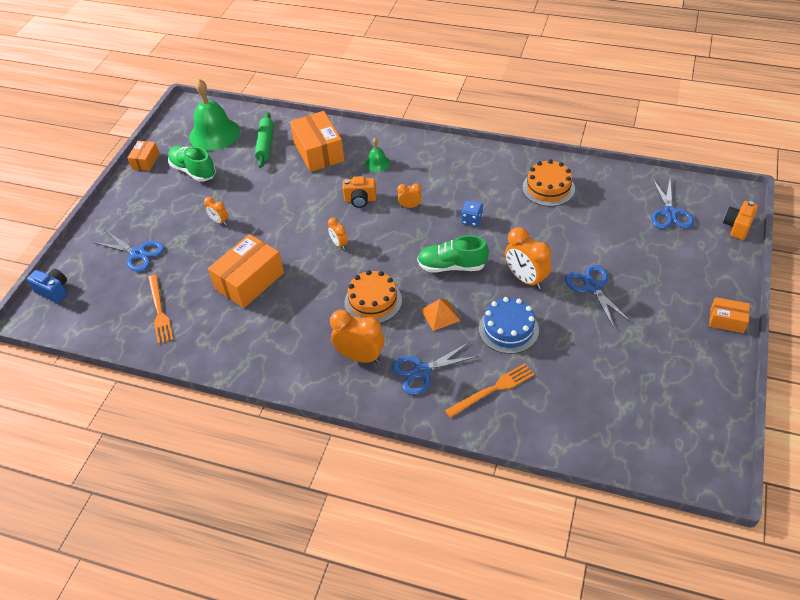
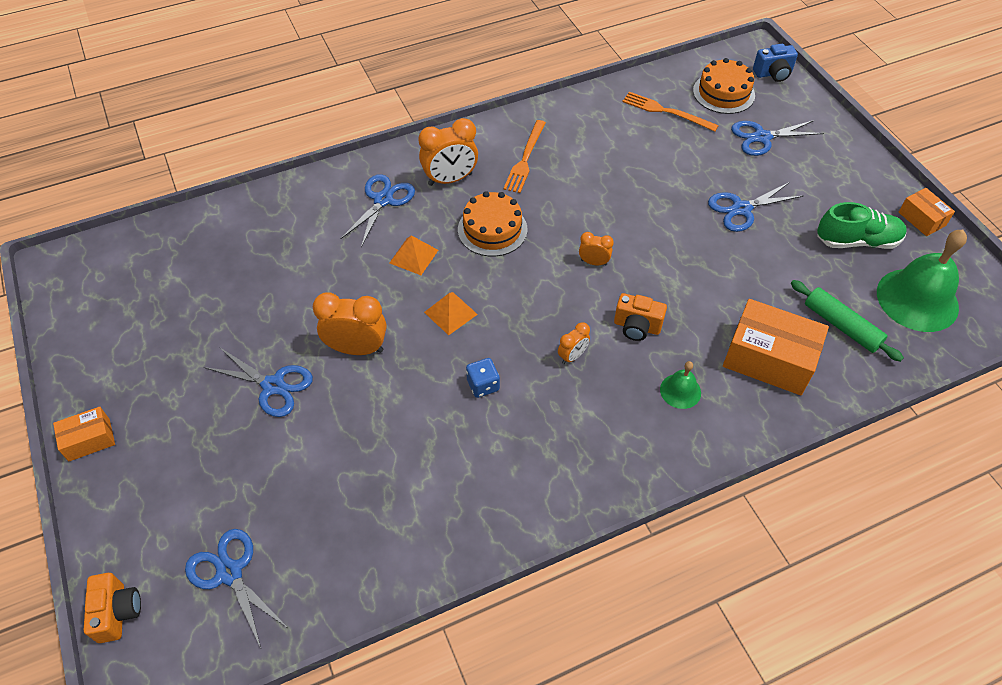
camera: 135 degrees right, 5 degrees up
(219, 221) = (741, 209): orange clock -> blue scissors
(249, 281) = (629, 177): orange box -> none
(360, 200) = (637, 327): orange camera -> orange camera turned 120 degrees counterclockwise
(452, 266) = (450, 313): green shoe -> orange pyramid
(492, 389) = (305, 222): orange fork -> orange fork (525, 159)
(508, 329) = (333, 283): blue cake -> none
(548, 188) = (428, 503): orange cake -> orange cake (723, 93)

